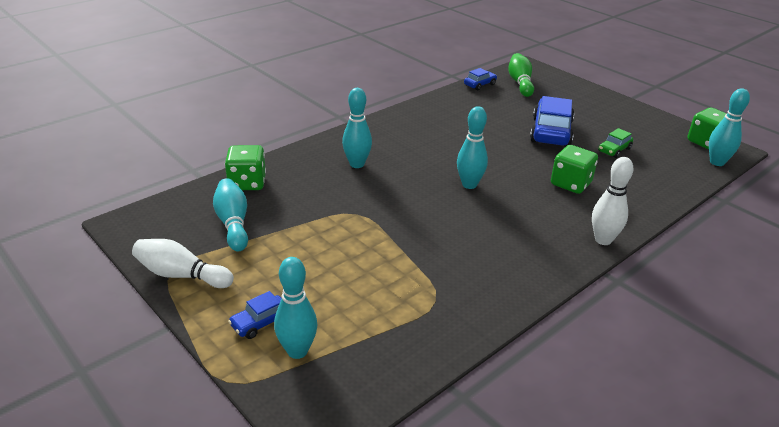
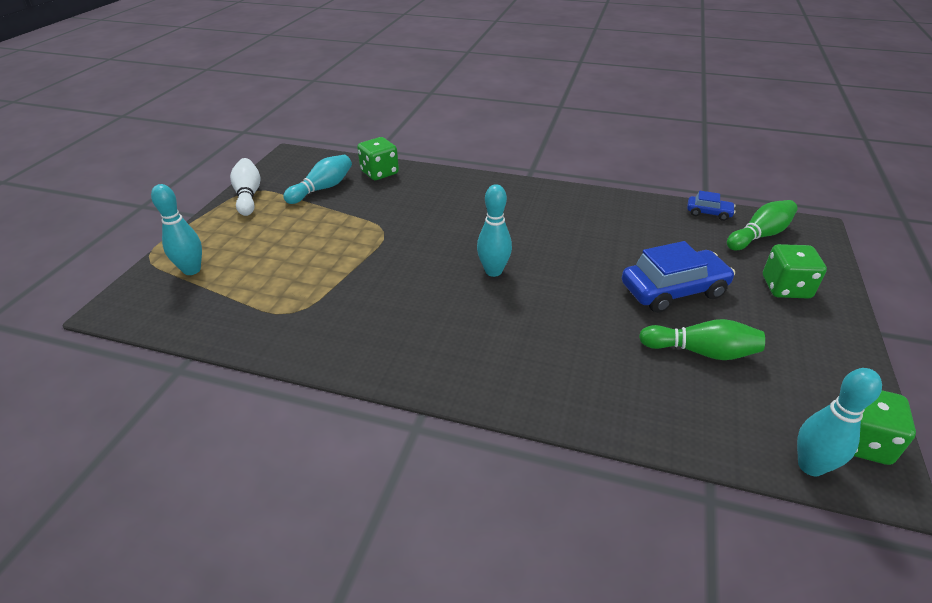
camera: 60 degrees right, 5 degrees up
(260, 322) = (215, 244): blue car -> none
(357, 164) = (459, 204): turquoise bowling pin -> none
(571, 184) = (574, 337): green dice -> green dice (785, 288)
(603, 240) = (481, 393): white bowling pin -> none
(614, 150) = (701, 351): green car -> green bowling pin

